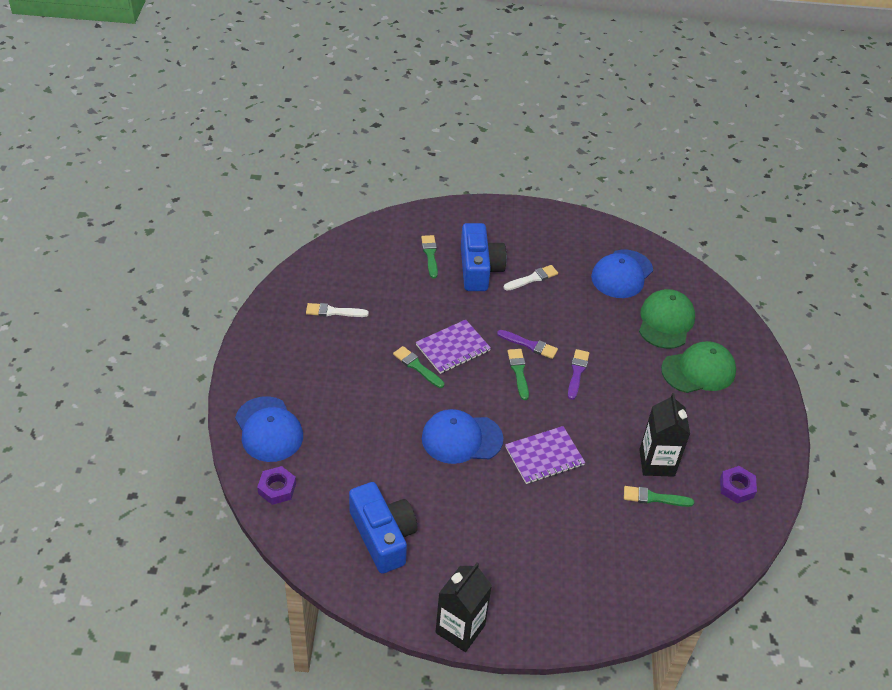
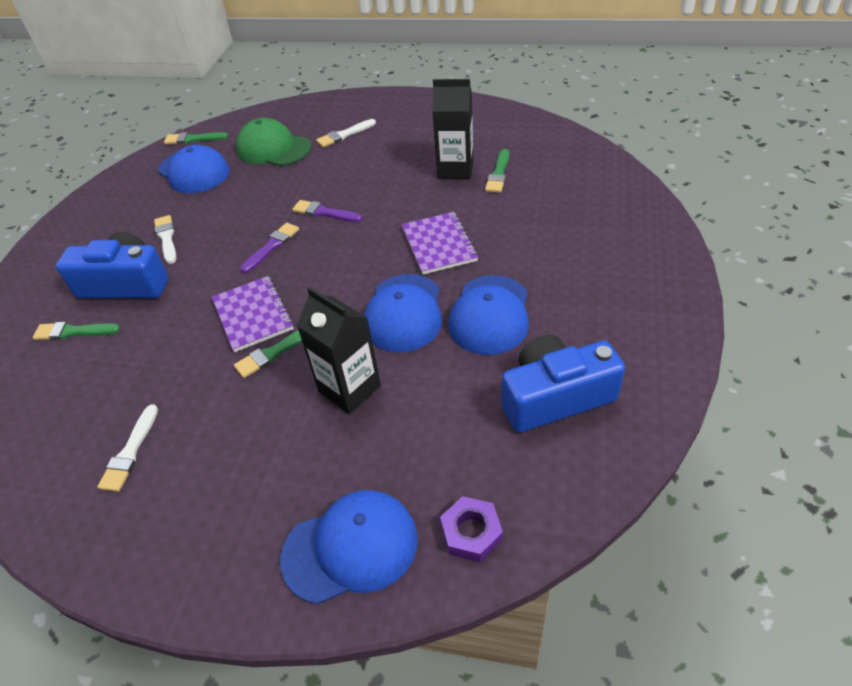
camera: 75 degrees left, 0 degrees up
(460, 629) = (682, 326): black carton -> black carton (349, 389)
(463, 494) = (490, 315): none -> blue cap
(518, 372) = (310, 258): green brush -> green brush (193, 139)
(698, 370) = (344, 135): green cap -> white brush
(736, 487) = (488, 127): purple nut -> none

